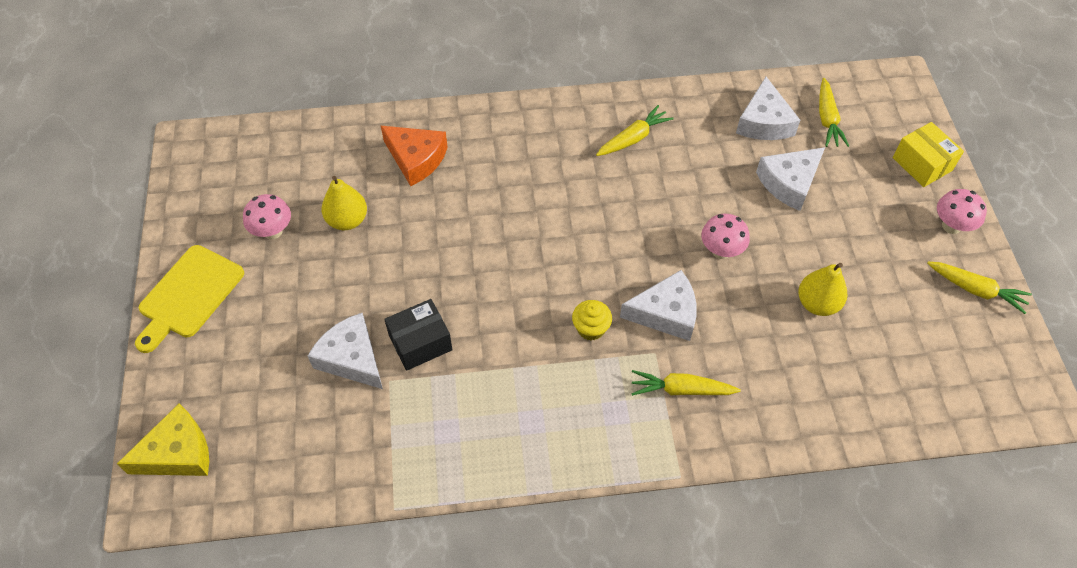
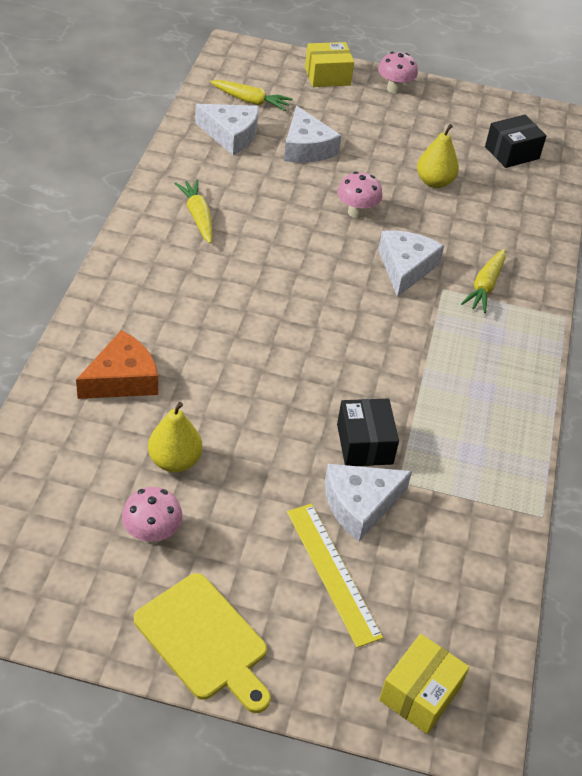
camera: 75 degrees left, 10 degrees down
(178, 452) = (420, 693): yellow cheese -> yellow box
(275, 359) = (332, 573): none -> yellow ruler
(591, 328) = (401, 319): yellow cupcake -> none
(927, 365) = (512, 153): none -> black box
(975, 290) = (457, 103): yellow carrot -> none

